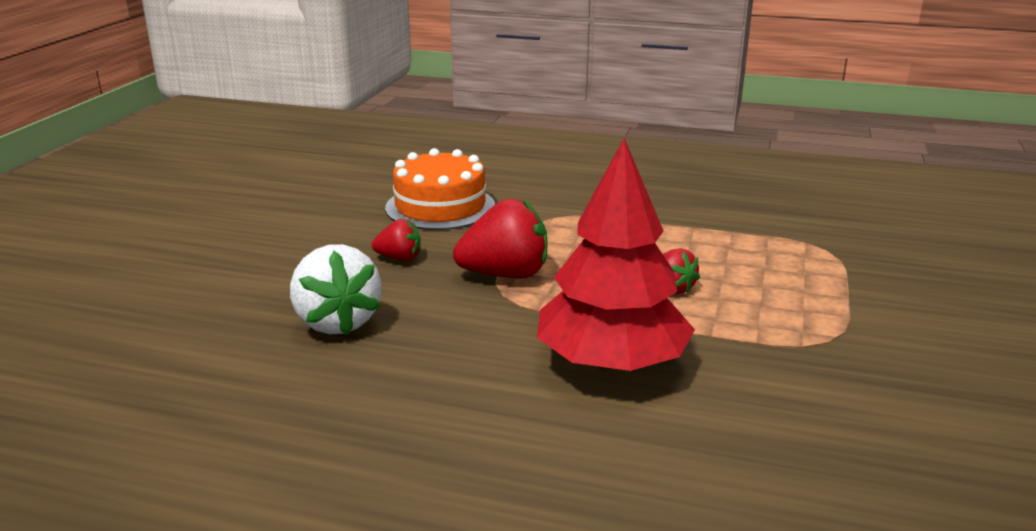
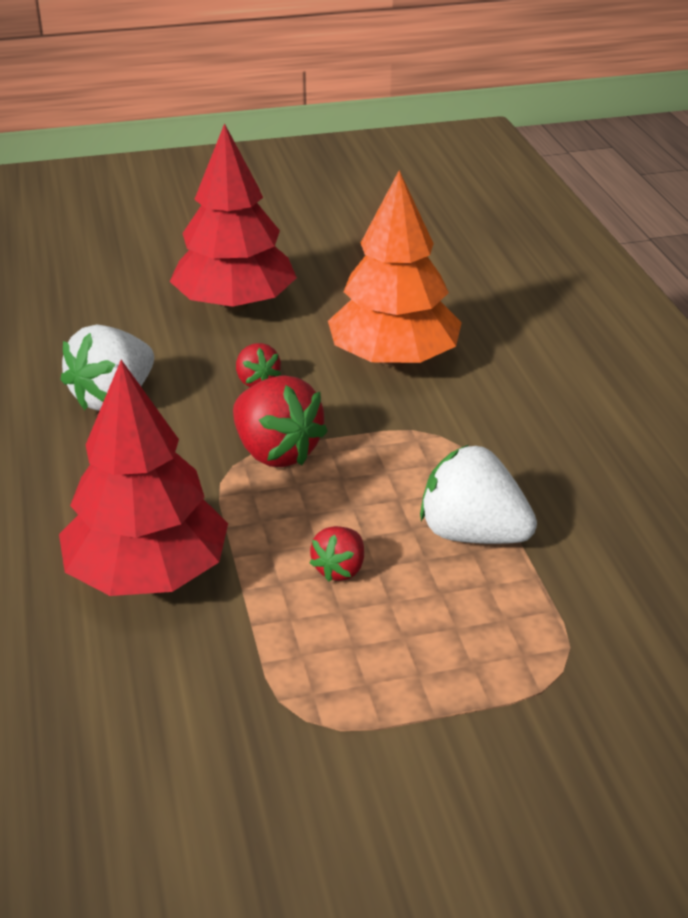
camera: 60 degrees right, 10 degrees up
(273, 239) = (235, 305): none -> red tree
(440, 207) = (393, 359): orange cake -> orange tree
(672, 237) = (472, 534): none -> white strawberry

